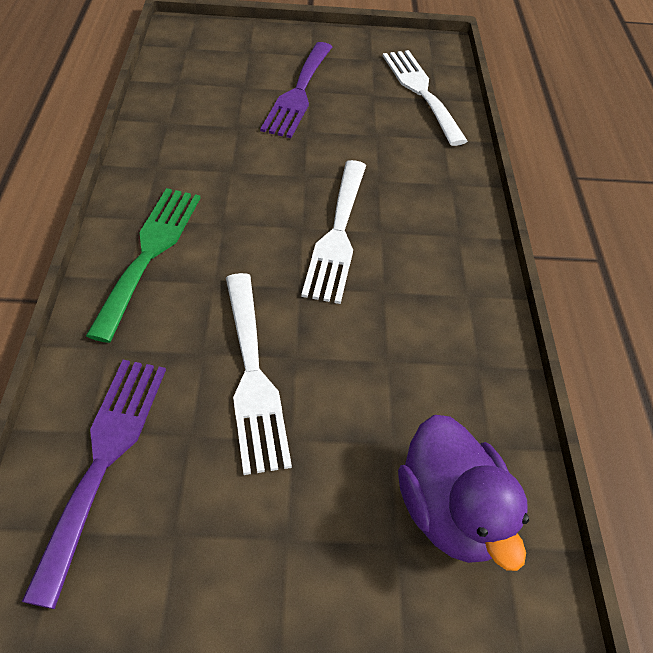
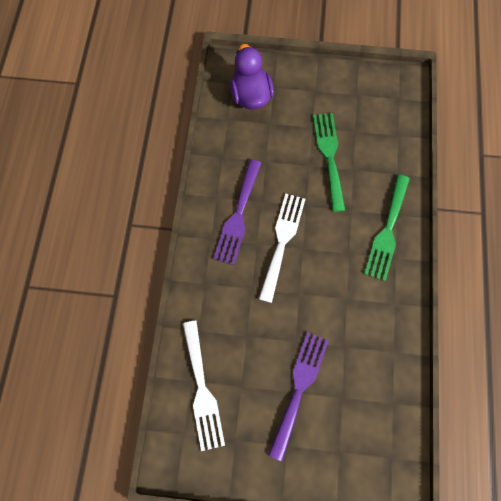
camera: 170 degrees left, 20 degrees up
(104, 458) = (388, 123): purple fork -> purple fork (238, 216)
(253, 376) = (329, 156): white fork -> green fork

